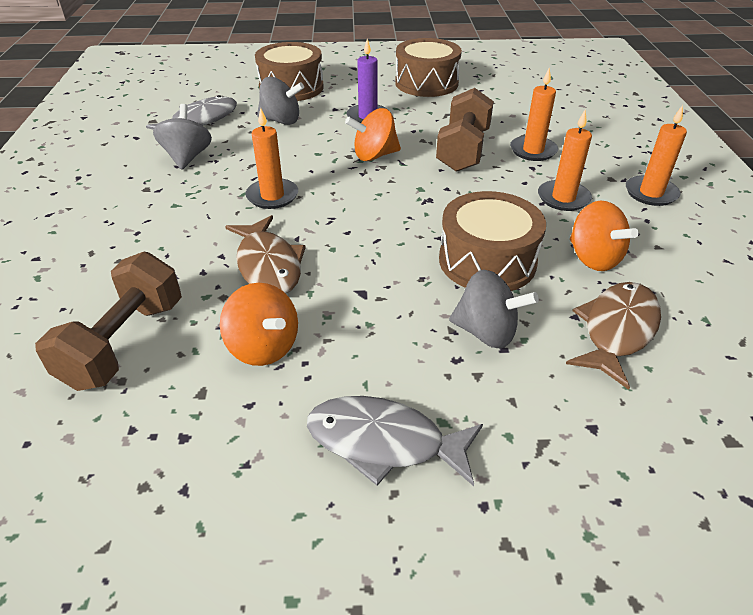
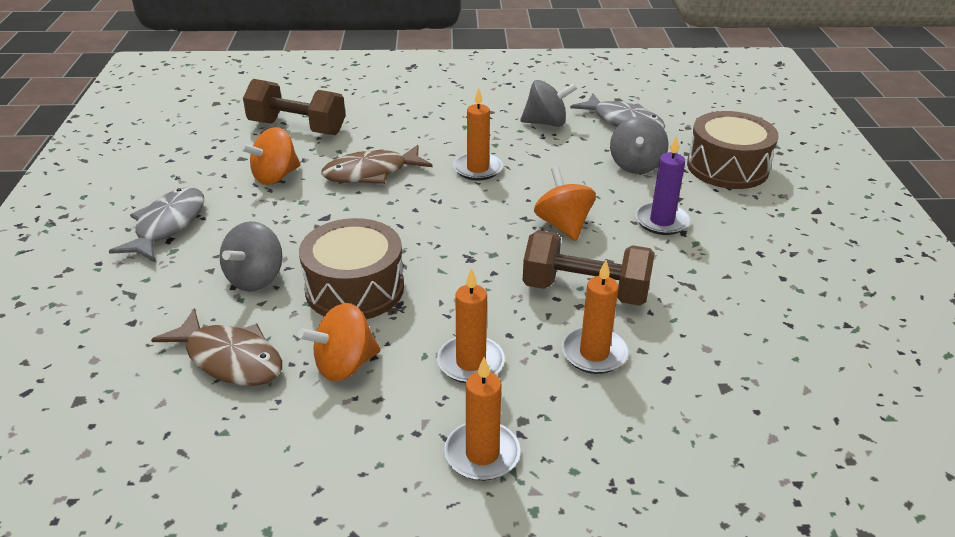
camera: 90 degrees right, 5 degrees down
(426, 83) = (790, 272): brown drum -> none

